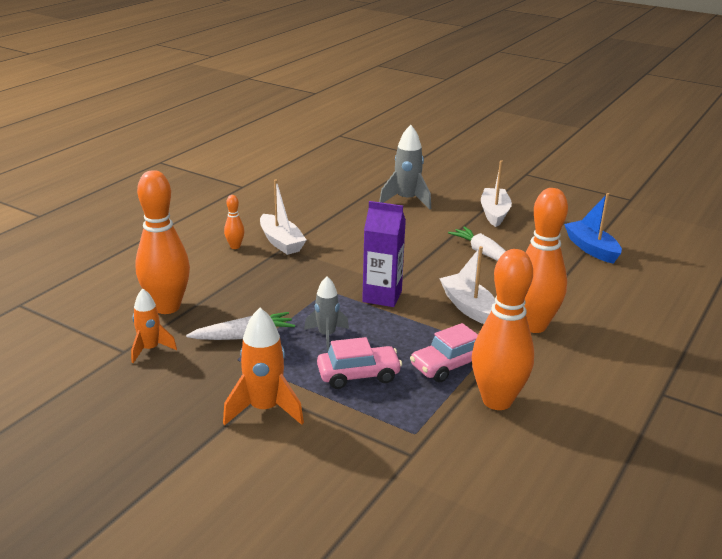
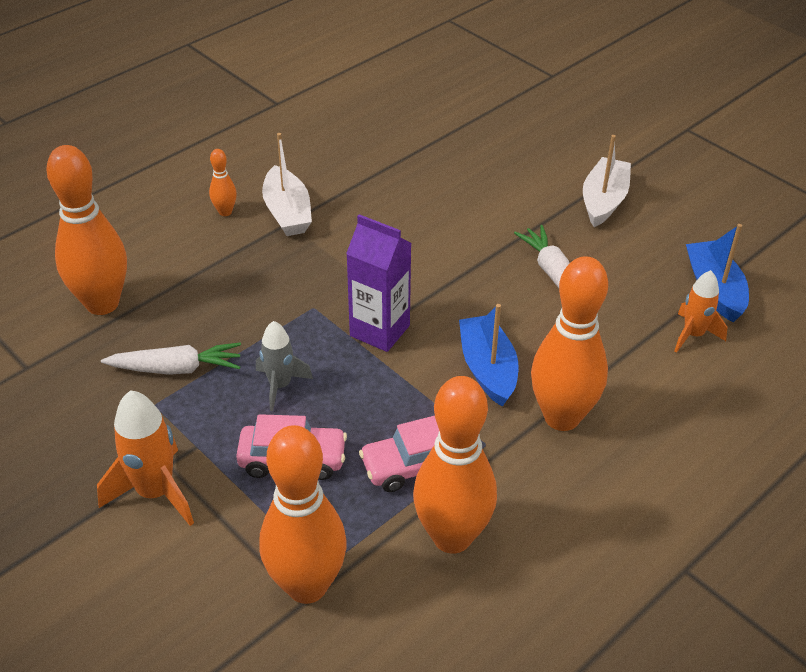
camera: 15 degrees right, 15 degrees up
(150, 349) = (57, 370): orange rocket -> orange rocket (693, 335)
(406, 200) = (489, 159): grey rocket -> none
(409, 445) = (307, 586): none -> orange bowling pin
(468, 307) = (488, 369): white boat -> blue boat

